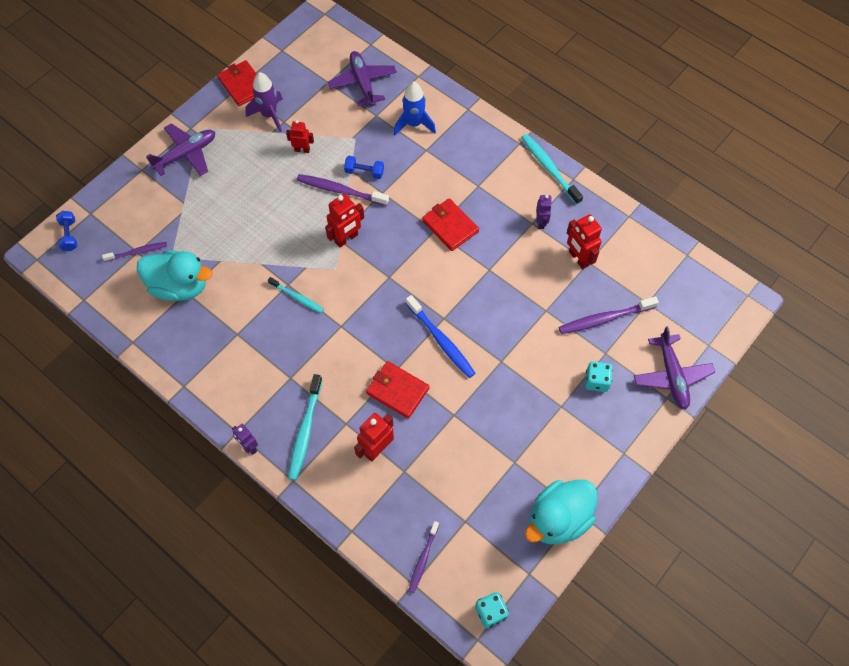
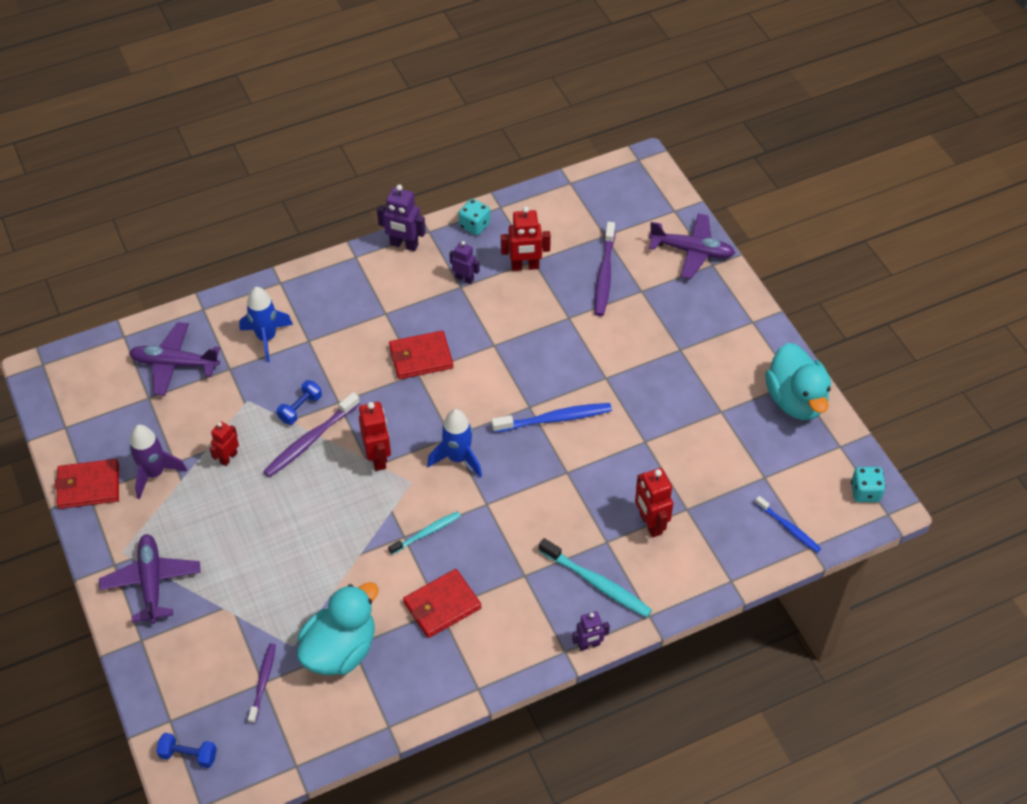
camera: 65 degrees left, 10 degrees down
(371, 290) = (458, 458): none -> blue rocket
(397, 390) = (592, 480): red wallet -> red wallet (442, 605)
(423, 559) = (788, 528): purple toothbrush -> blue toothbrush
(549, 168) = (404, 245): turquoise toothbrush -> purple robot
(596, 381) = (668, 310): turquoise dice -> turquoise dice (474, 225)

